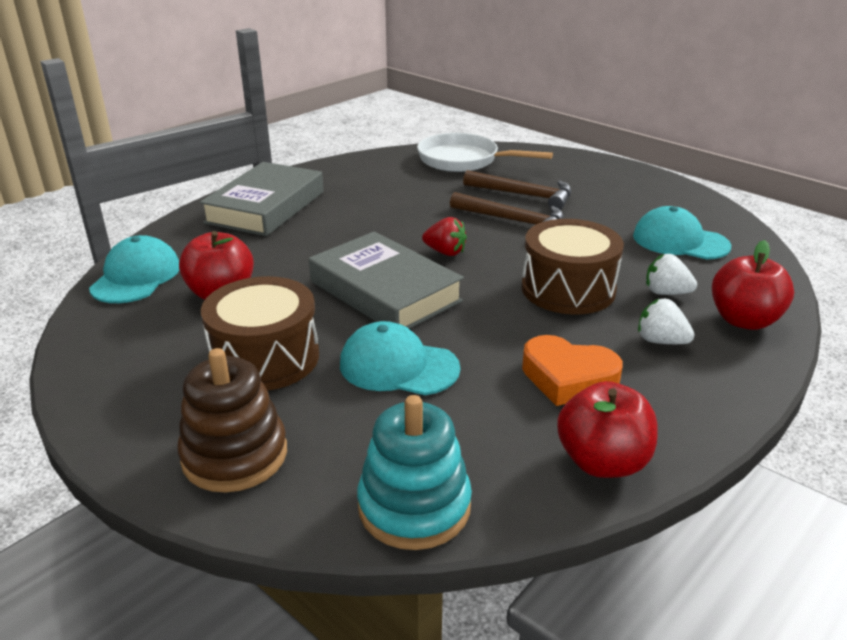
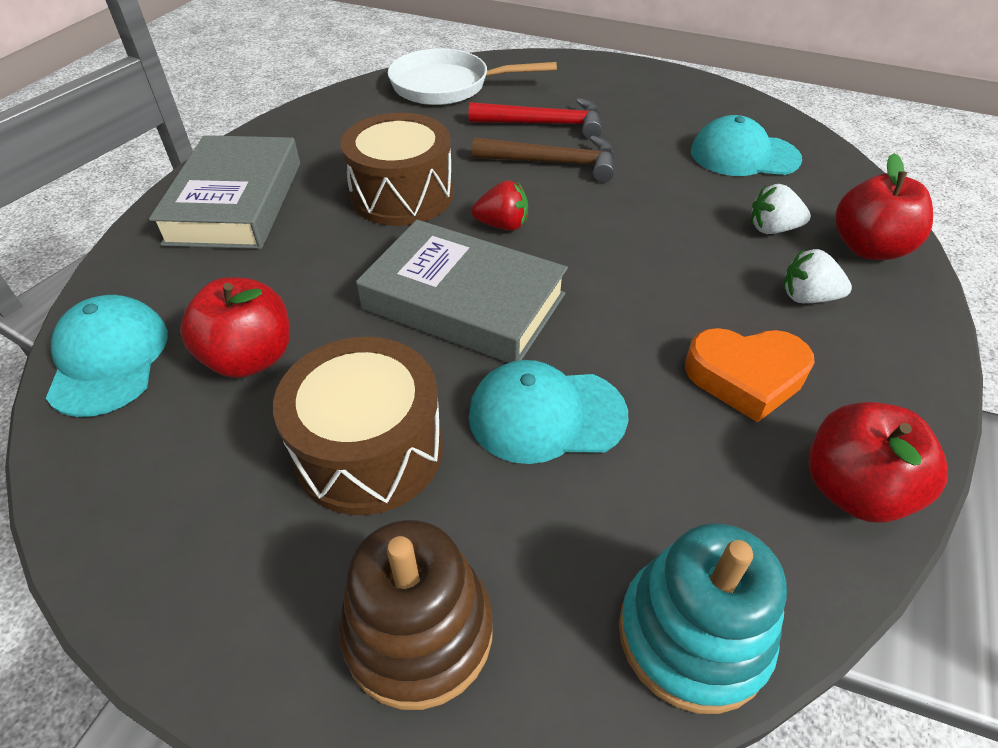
camera: 20 degrees left, 15 degrees up
(524, 195) = (544, 124): brown hammer -> red hammer
(568, 289) = (670, 248): brown drum -> brown drum (402, 195)

